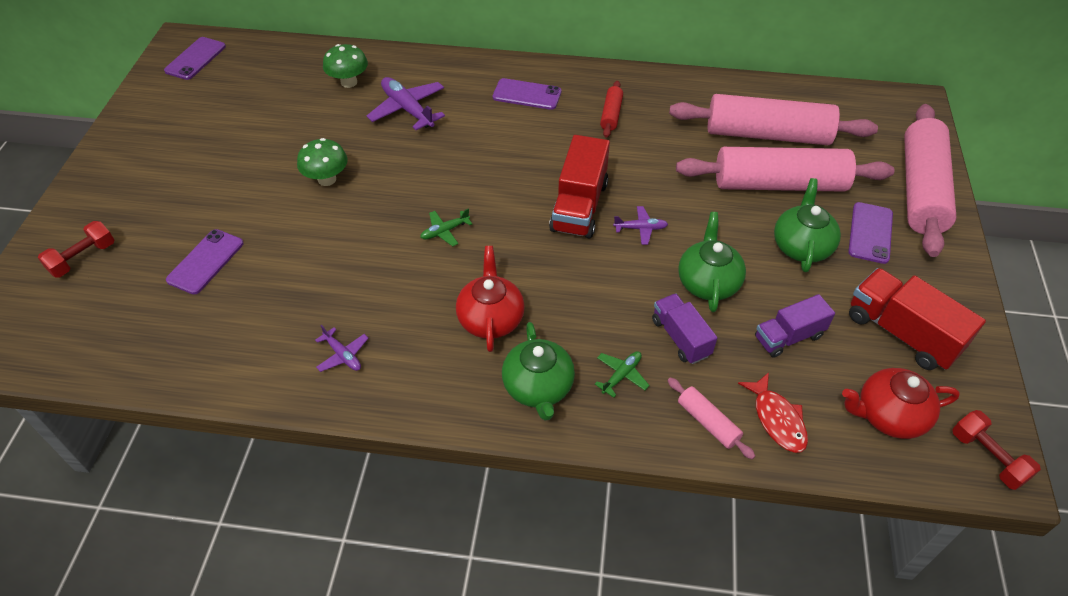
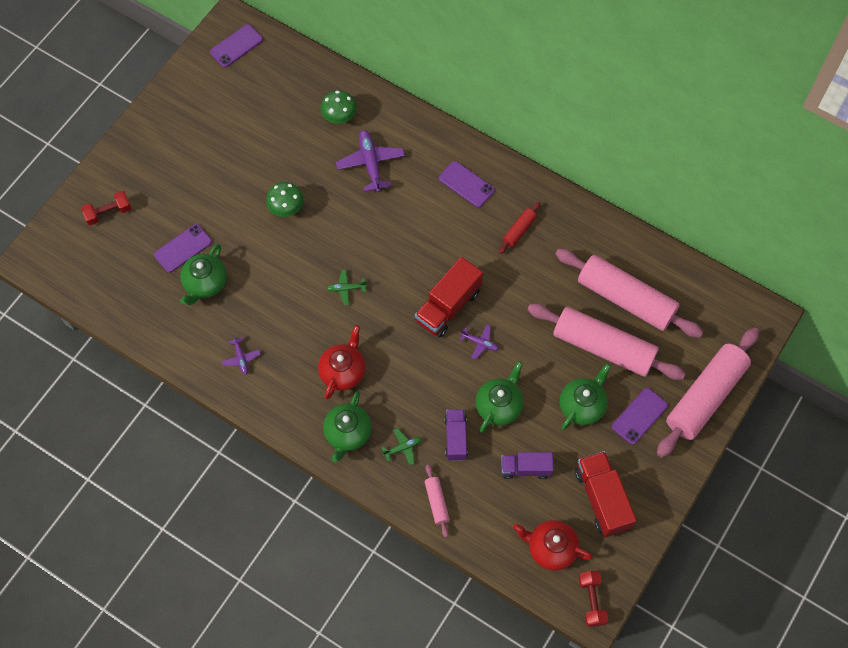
camera: 25 degrees right, 15 degrees up
(253, 289) = (205, 283): none -> green teapot
(777, 419) = (480, 519): red fish -> none

